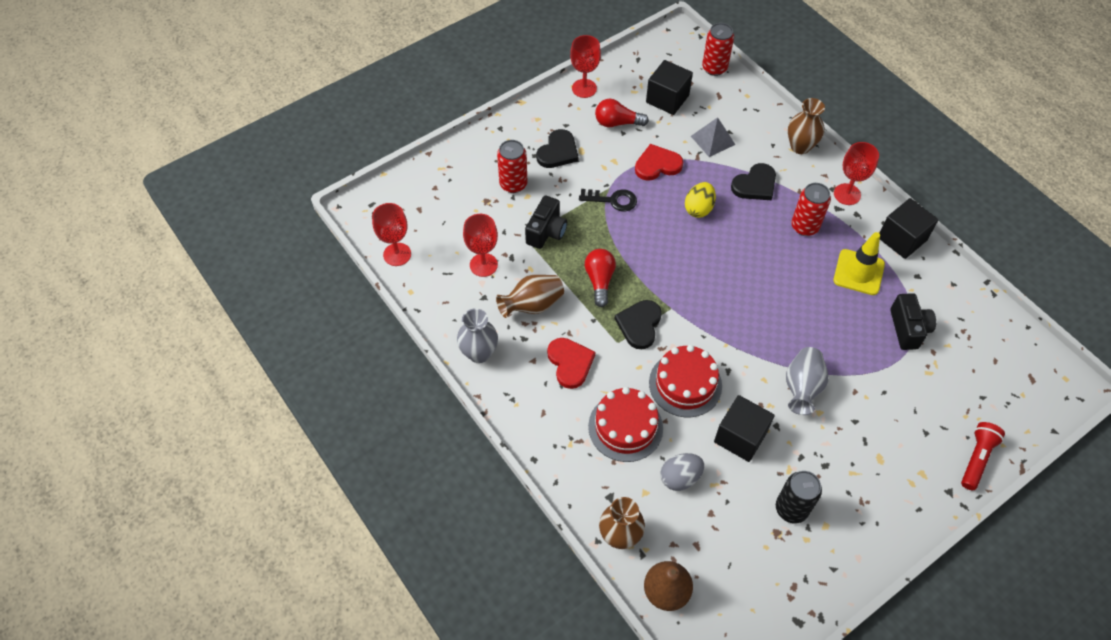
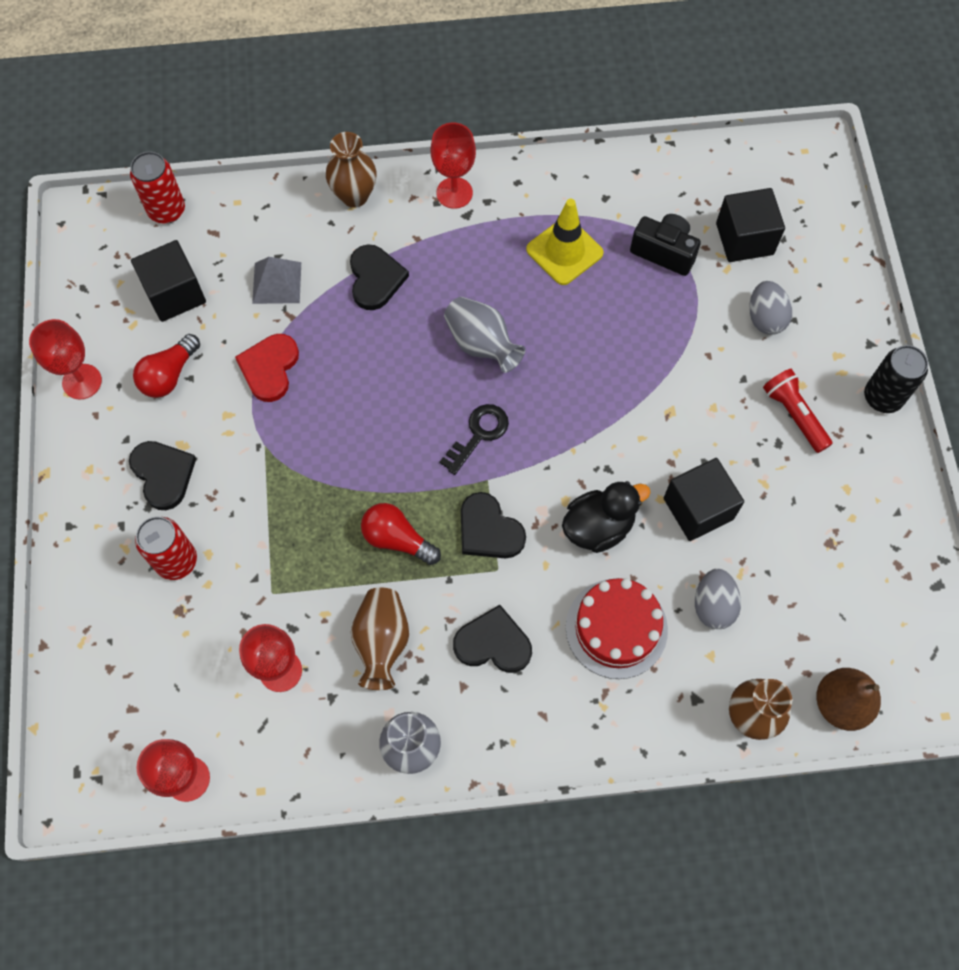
camera: 60 degrees left, 10 degrees up
(546, 231) = (281, 561): black camera -> none
(570, 363) = (493, 643): red heart -> black heart
(612, 200) = (287, 453): black key -> black key (478, 435)
(685, 384) = (598, 527): red cake -> black duck
(698, 208) = (367, 362): yellow egg -> none
(791, 509) = (810, 510): black can -> black can (882, 397)
(802, 388) = (674, 405): grey vase -> grey vase (481, 344)
(804, 226) = (469, 265): red can -> none
(902, 239) = (549, 180): black cube -> black cube (744, 239)
(911, 413) = (765, 318): none -> grey egg
(977, 459) = (848, 293): red flashlight -> red flashlight (794, 415)

